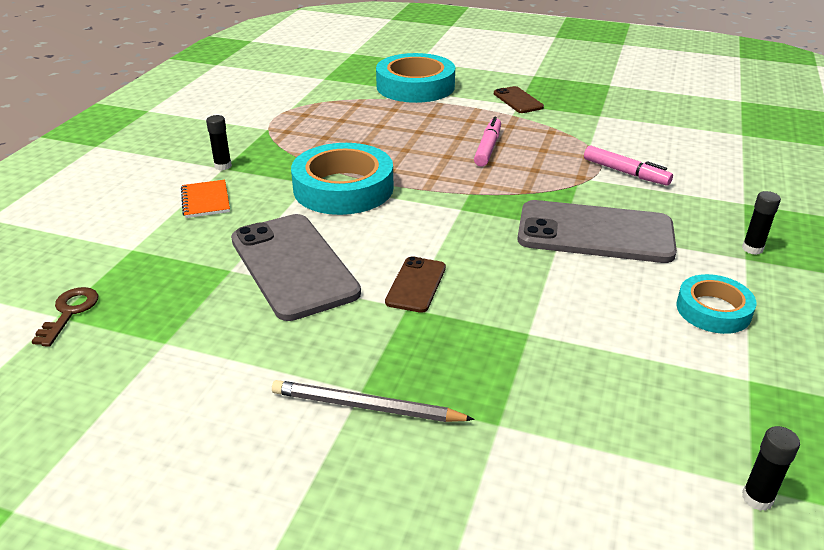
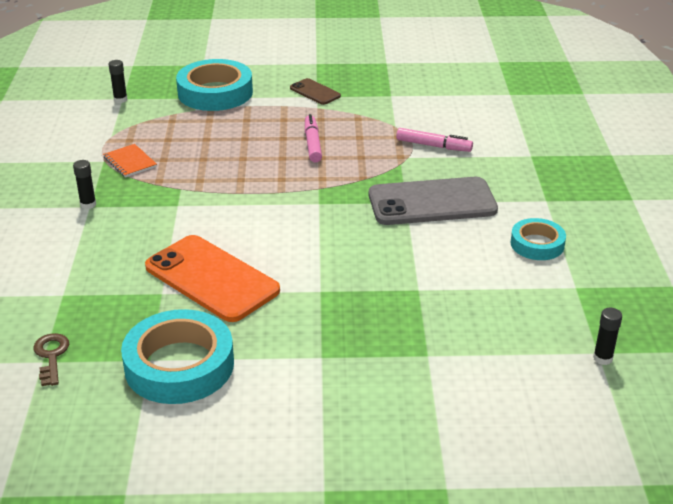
camera: 20 degrees left, 0 degrees up
(205, 200) = (96, 239): orange notebook -> orange notebook (130, 162)
(293, 266) = (211, 279): grey phone -> orange phone
(343, 188) = (210, 204): turquoise tape -> turquoise tape (179, 365)
(366, 407) = (331, 366): grey pencil -> none
(416, 285) = (318, 272): brown phone -> none
(752, 249) = (548, 192): black glue stick -> black glue stick (120, 100)

